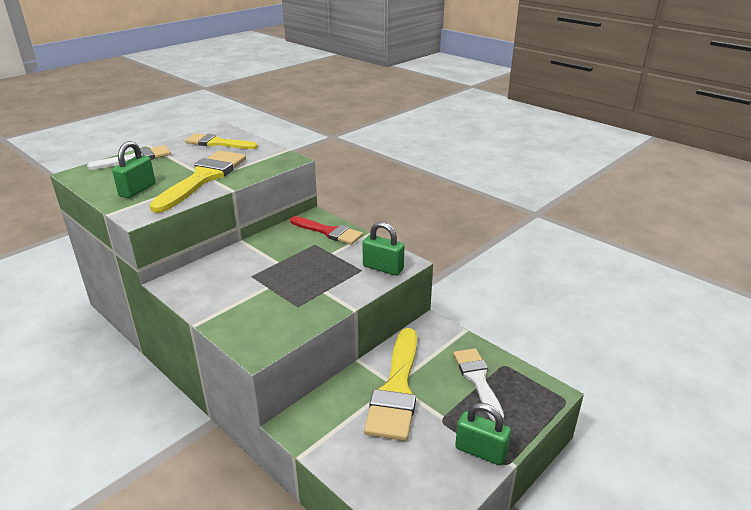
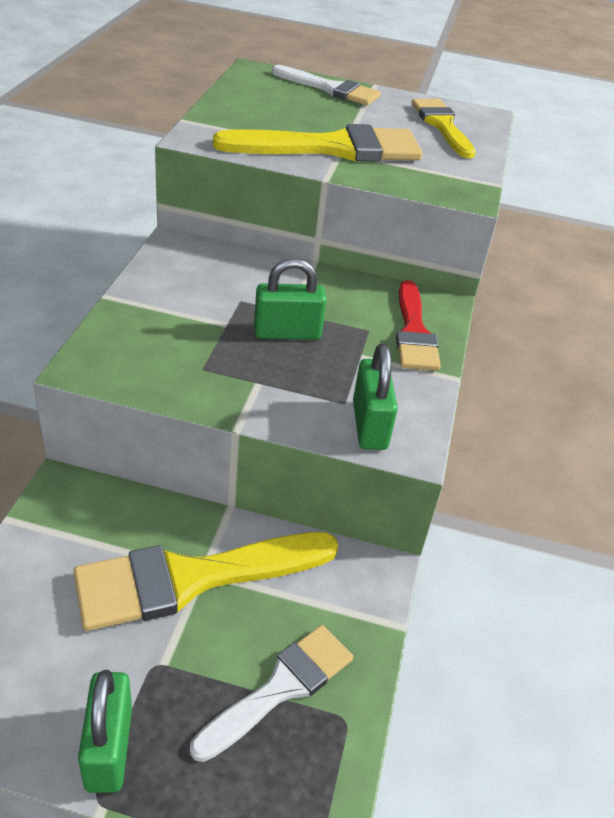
camera: 55 degrees right, 10 degrees up
(137, 190) = (255, 117): green padlock -> green padlock (287, 333)

